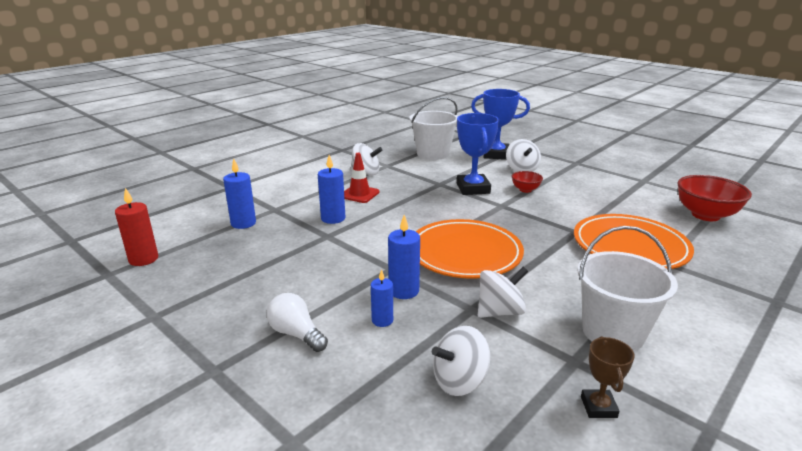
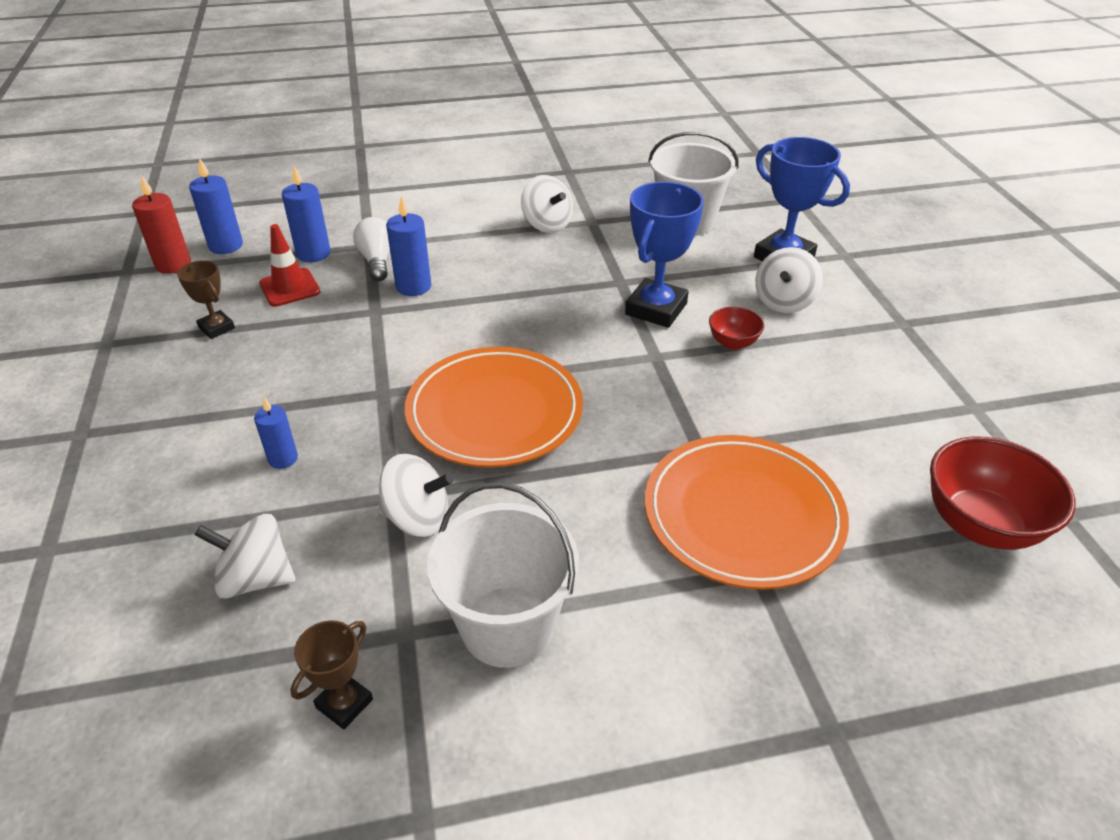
camera: 35 degrees right, 15 degrees up
(232, 278) = (216, 328): none -> brown trophy
(296, 334) = (189, 430): white light bulb -> white light bulb (377, 261)
(359, 194) = (492, 259): red traffic cone -> red traffic cone (290, 288)
(403, 291) = (354, 431): blue candle -> blue candle (226, 246)

